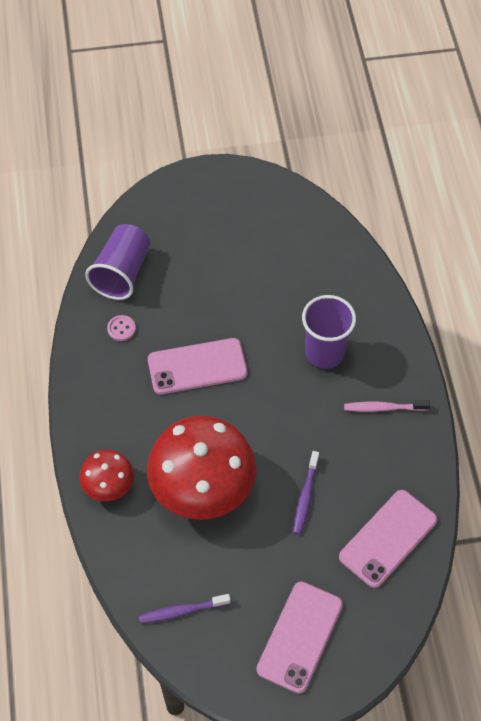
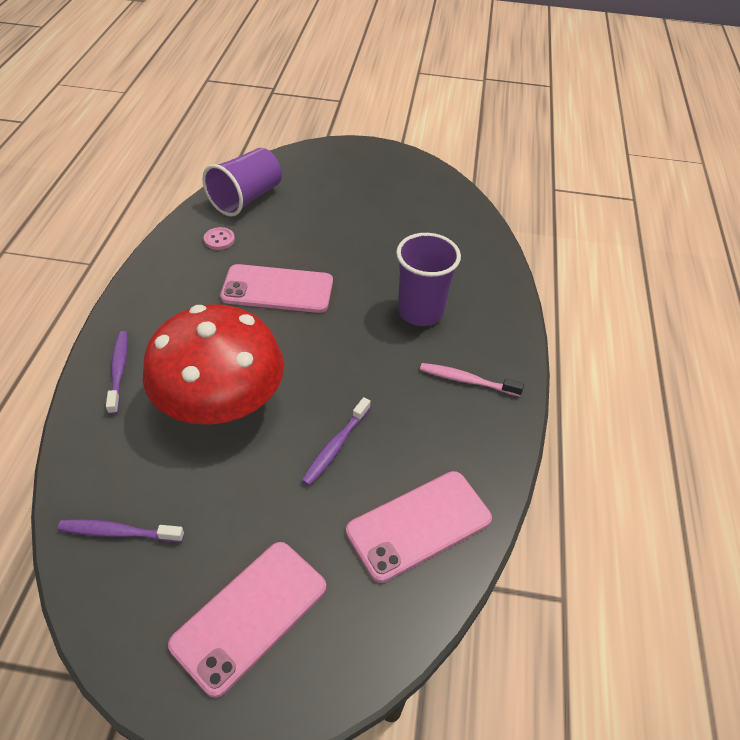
camera: 15 degrees right, 10 degrees down
(108, 485) = (119, 370): red mushroom -> purple toothbrush

